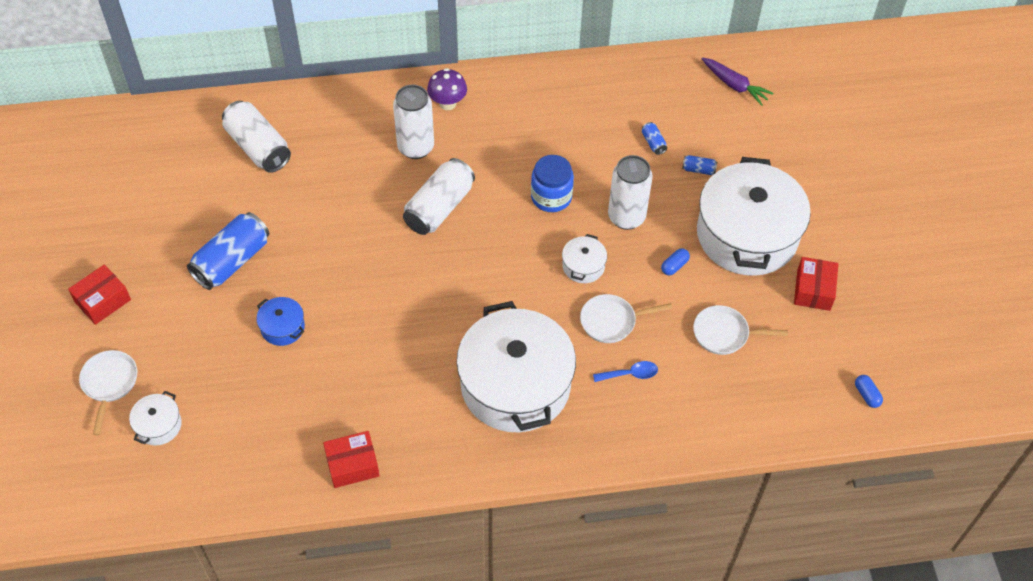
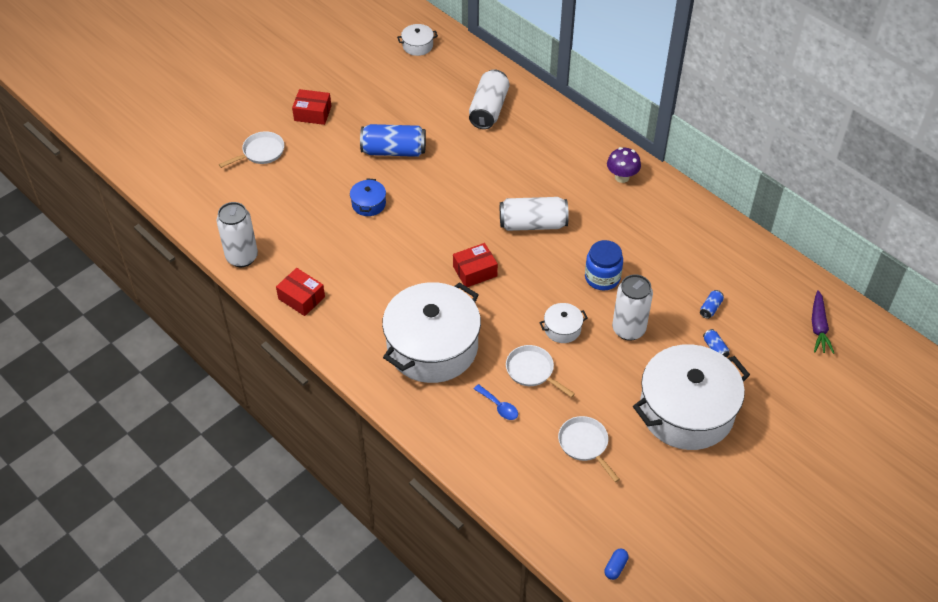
camera: 55 degrees right, 5 degrees down
(158, 425) = (252, 191): white pot -> white pot (417, 46)
(415, 147) = (568, 183): white can -> white can (242, 257)
(674, 266) = (614, 381): blue capsule -> none
(813, 290) = (678, 481): red box -> red box (475, 271)

